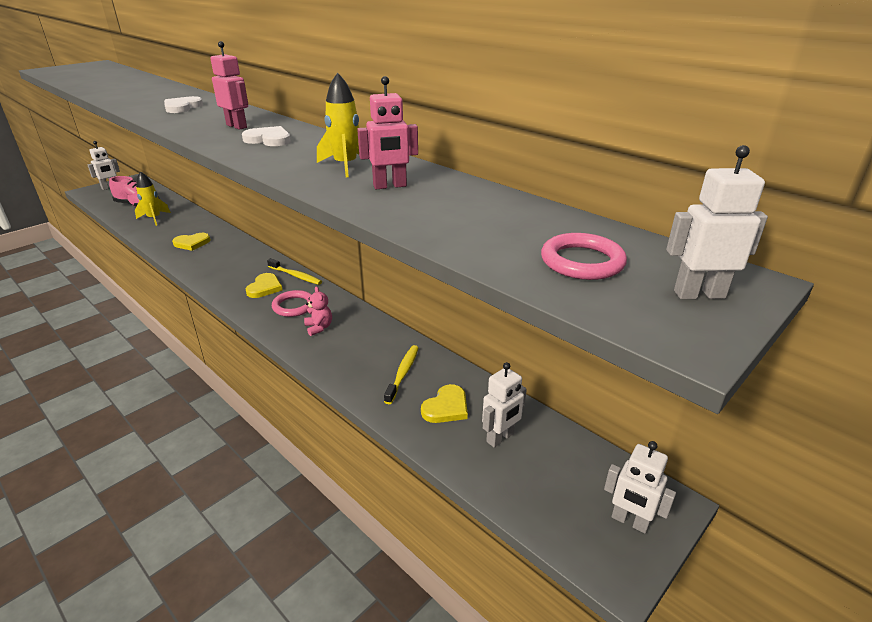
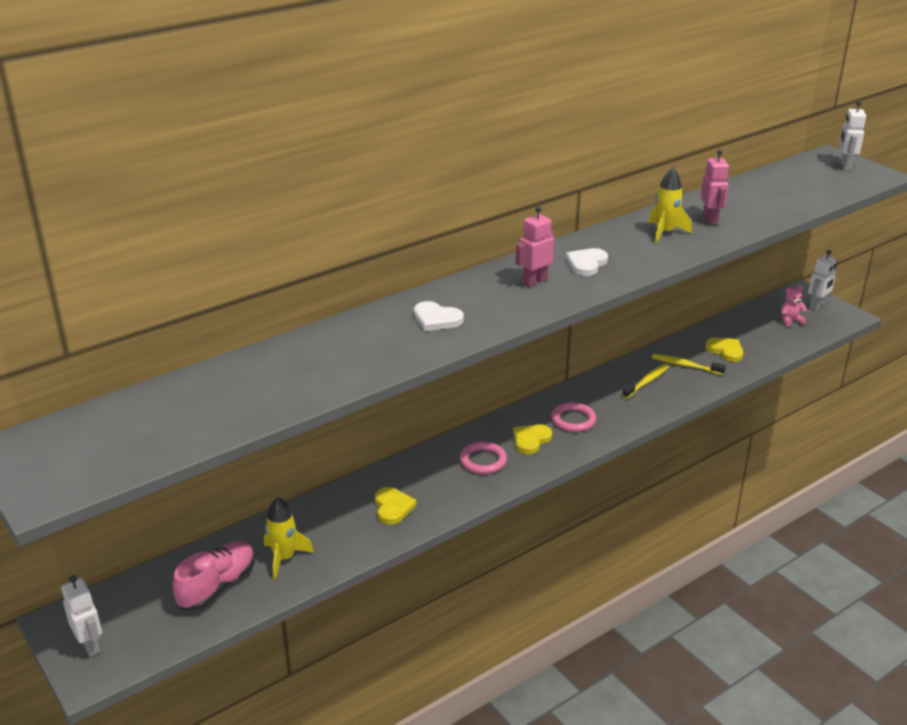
camera: 80 degrees left, 0 degrees up
(264, 288) = (531, 440): yellow heart -> yellow heart turned 75 degrees counterclockwise
(295, 276) = (507, 420): yellow toothbrush -> yellow toothbrush (646, 382)
(319, 327) = (615, 405): pink teddy bear -> pink teddy bear (790, 320)
(500, 438) = (755, 334): white robot -> none
(582, 261) = (818, 182): pink ring -> pink ring (483, 461)

